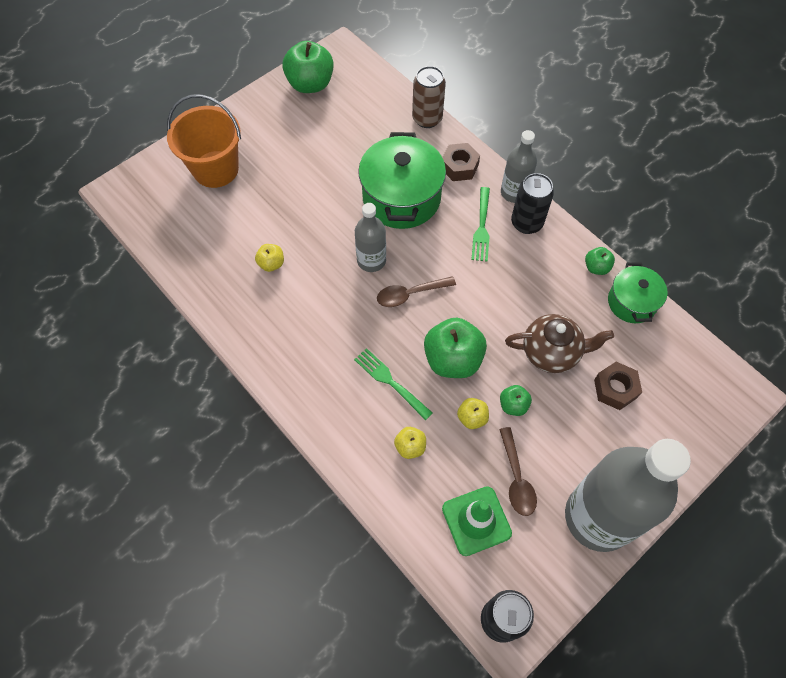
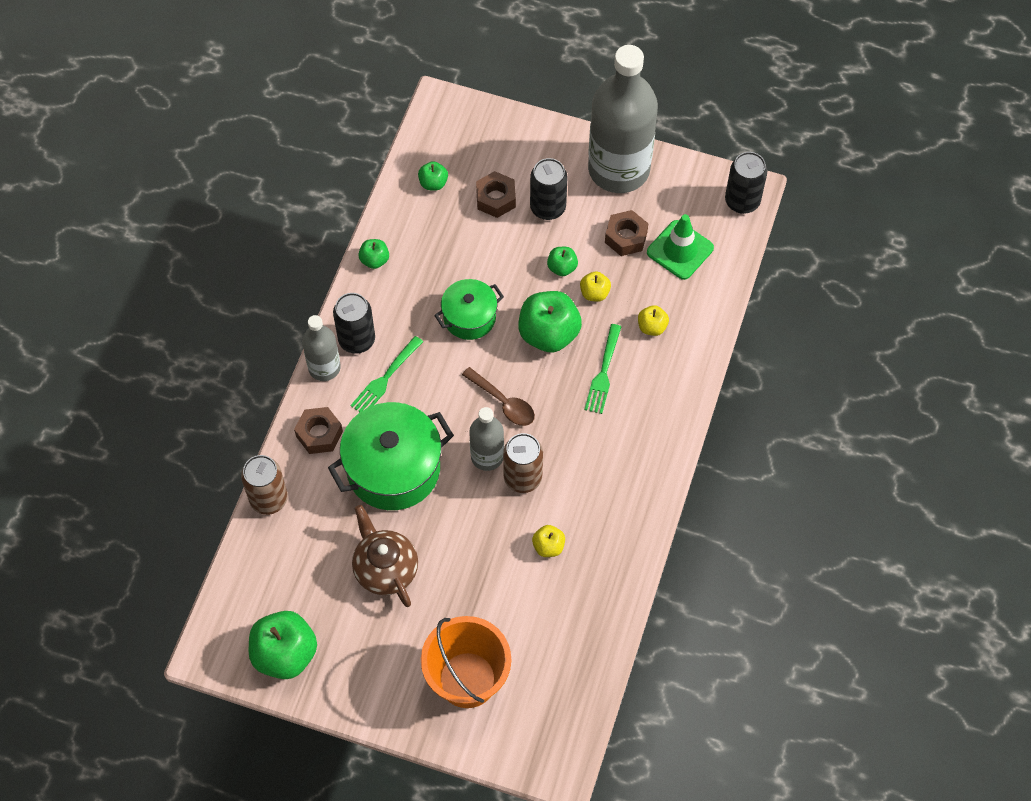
camera: 120 degrees left, 0 degrees up
(337, 275) = (523, 478): none -> brown can
(481, 227) = (385, 377): green fork -> green fork turned 150 degrees clockwise
(516, 478) = (626, 237): brown spoon -> brown nut
(551, 352) = (491, 260): brown teapot -> brown teapot (385, 569)
(584, 427) = (548, 207): none -> black can
(631, 302) = (397, 218): green pot -> green pot (469, 317)
(656, 347) = (433, 183): none -> green apple

